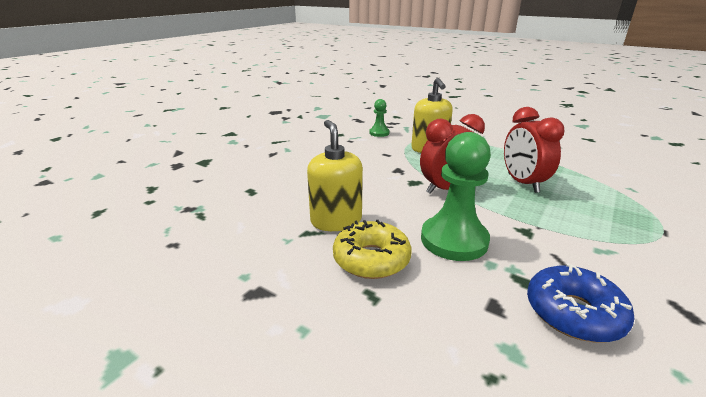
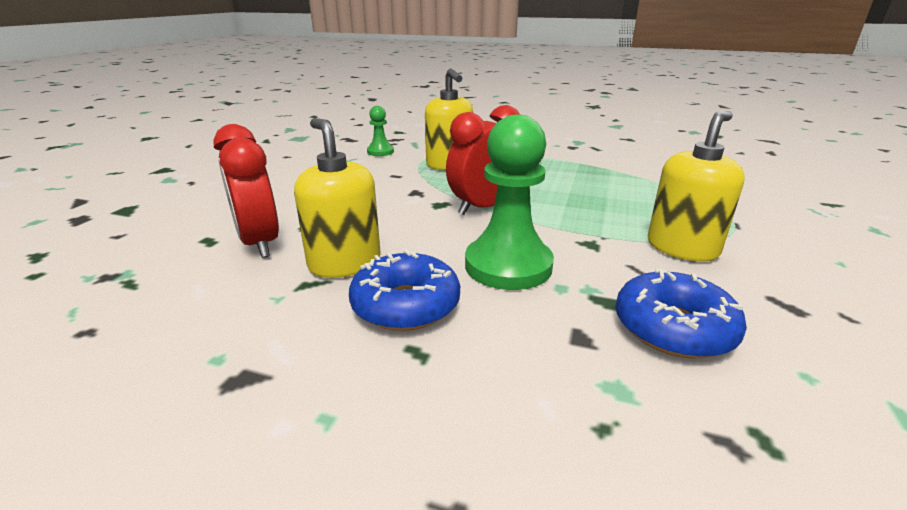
camera: 15 degrees left, 0 degrees up
(371, 259) = (406, 305): yellow donut -> blue donut
(522, 183) = (571, 191): red clock -> red clock (259, 243)
(605, 246) = (682, 248): none -> yellow soap dispenser

